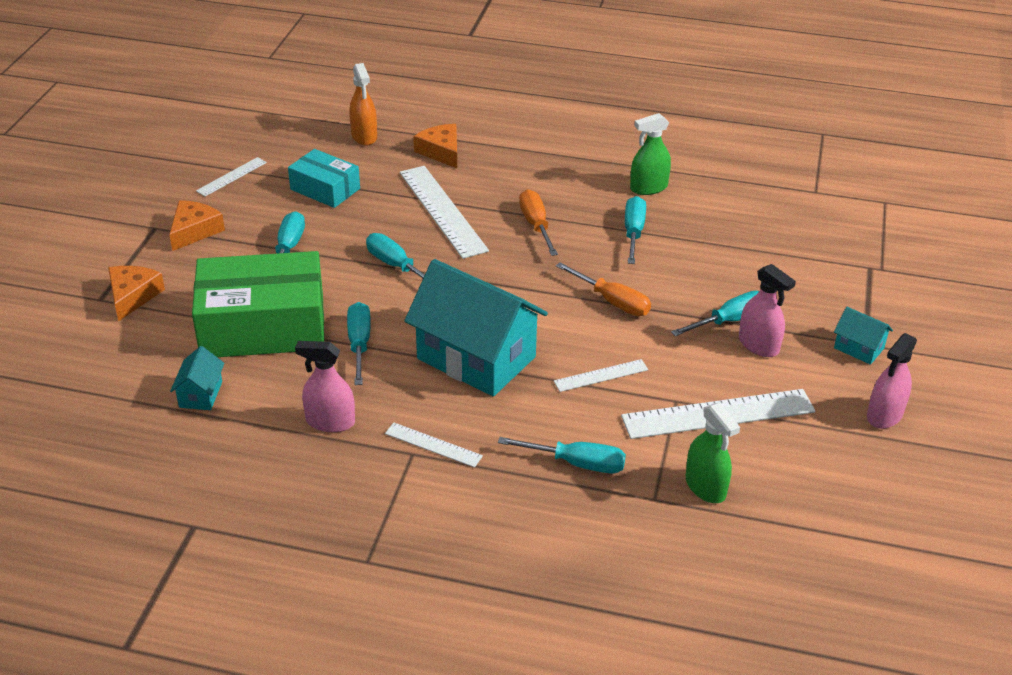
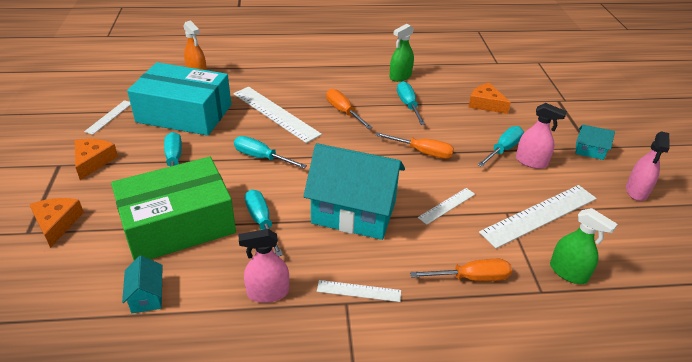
camera: 20 degrees left, 0 degrees up
(325, 189) = (184, 113): turquoise box -> turquoise box, size x1.86
(441, 152) = (255, 76): orange cheese -> orange cheese (486, 104)
(577, 463) = (472, 278): turquoise screwdriver -> orange screwdriver

